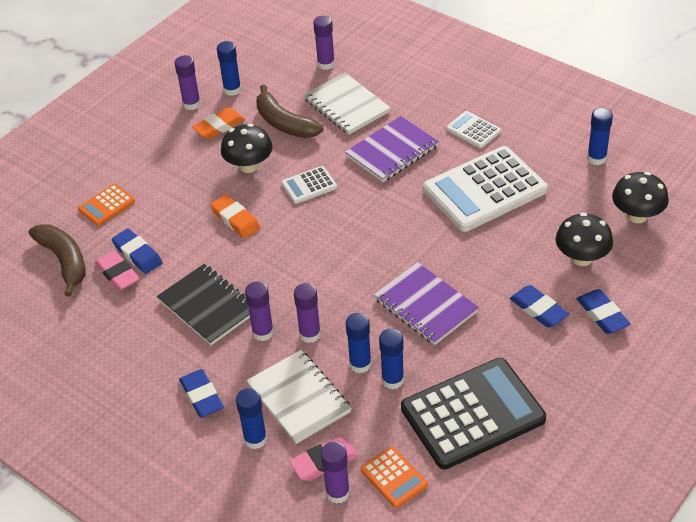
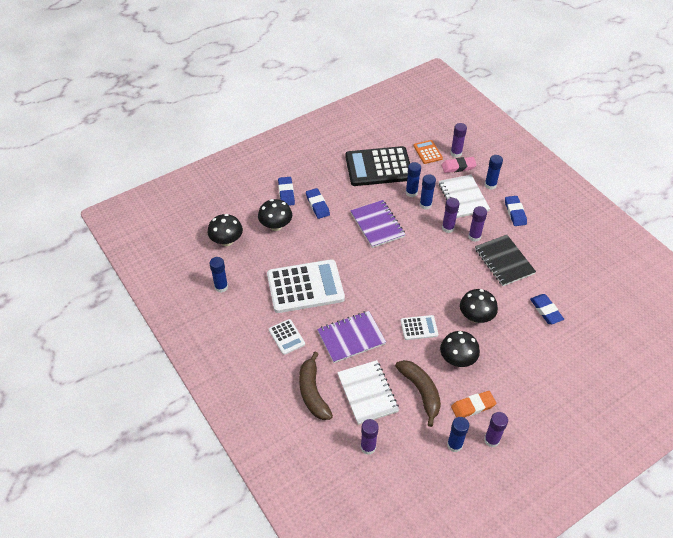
camera: 165 degrees left, 5 degrees up
(64, 261) = (596, 321): brown banana -> brown banana (312, 392)
(106, 205) = (566, 357): orange calculator -> none
(118, 274) = (560, 300): pink eraser -> none
(235, 219) = (476, 316): orange eraser -> black mushroom

